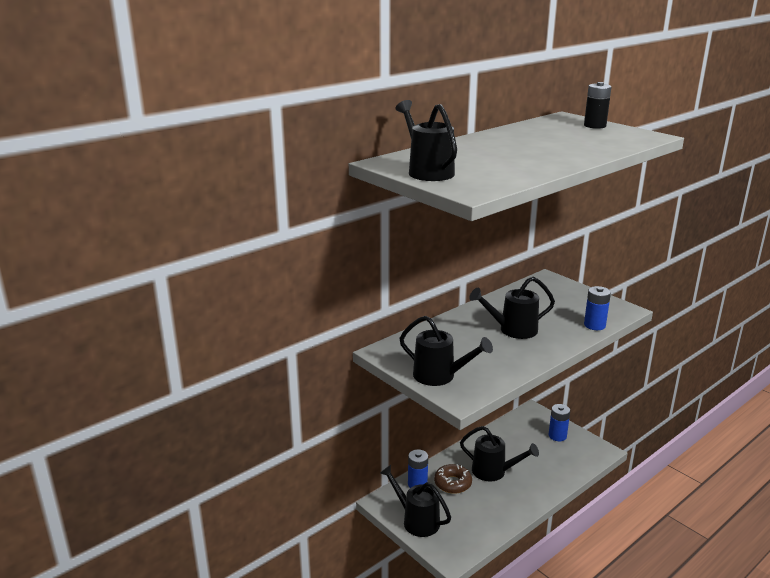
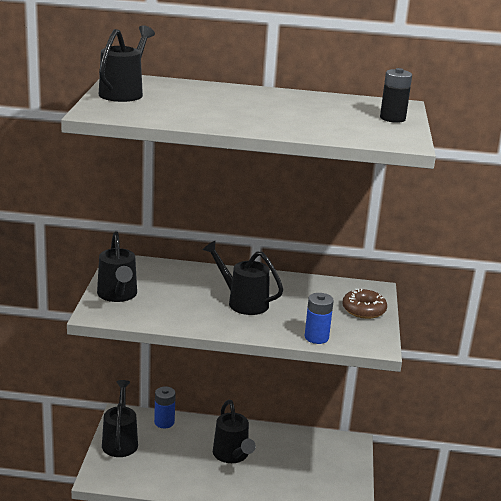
camera: 45 degrees right, 0 degrees up
(452, 483) = (188, 440): brown donut -> brown donut (363, 310)
(557, 436) = (336, 472): blue battery -> none

